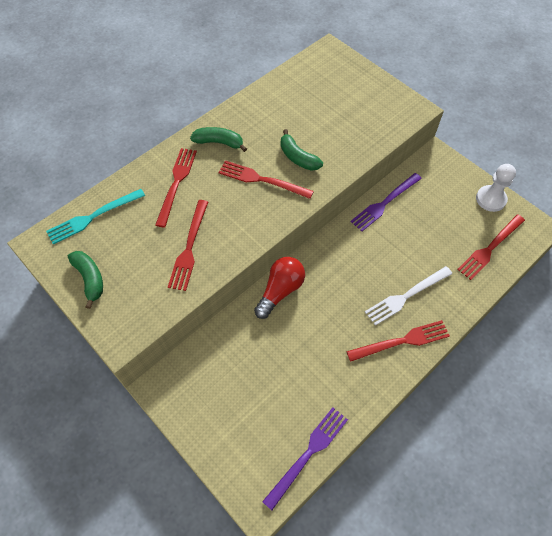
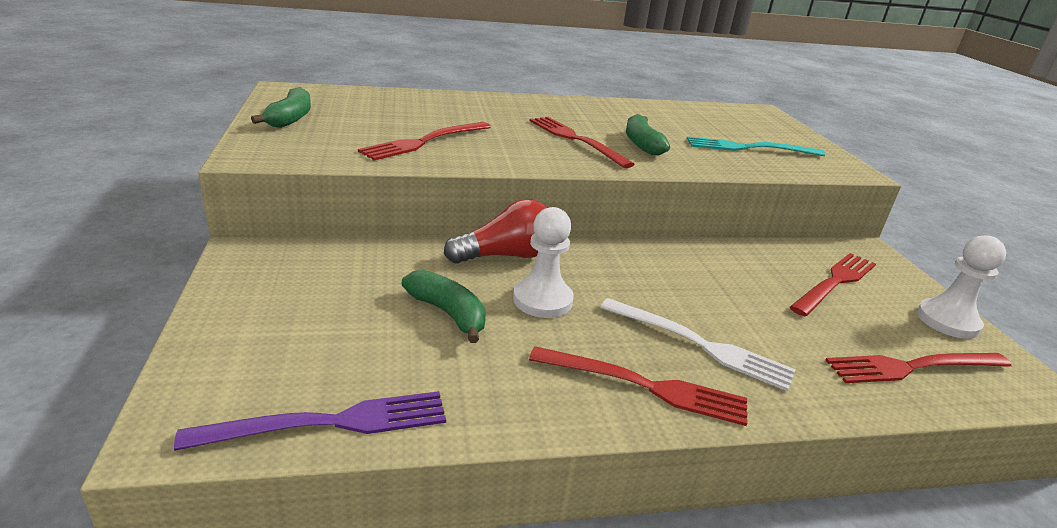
camera: 30 degrees right, 30 degrees down
(93, 217) = (358, 96): turquoise fork -> turquoise fork (749, 148)
(176, 183) = (473, 110): red fork -> red fork (835, 282)
(219, 142) = (556, 109): green banana -> green banana (448, 313)
(323, 314) = (542, 300): none -> white pawn
(384, 203) = (745, 254): purple fork -> none
(406, 296) = (700, 345): white fork -> white fork turned 150 degrees counterclockwise

